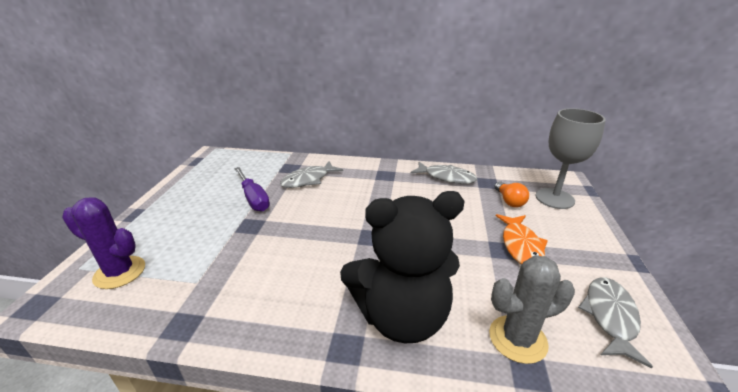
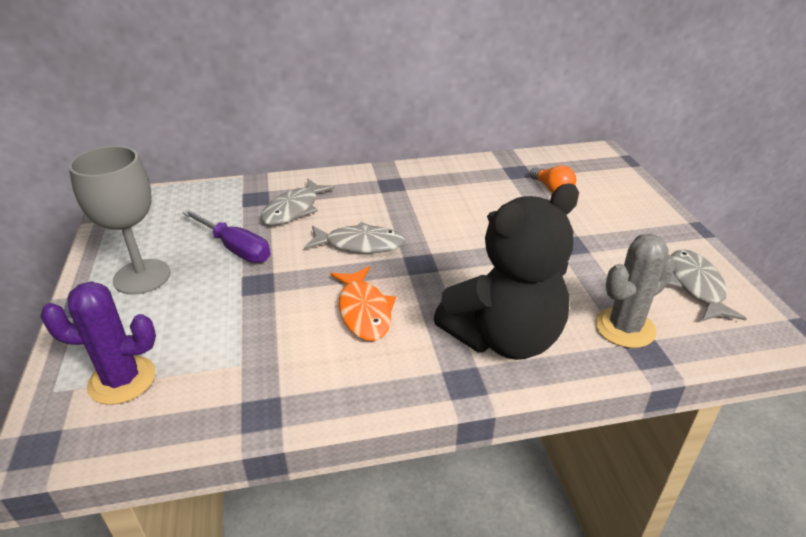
camera: 20 degrees left, 5 degrees up
(446, 177) = (468, 174): grey fish -> grey fish (360, 244)
(521, 246) = (587, 236): orange fish -> orange fish (364, 311)
(554, 198) = (598, 177): grey goblet -> grey goblet (142, 277)

